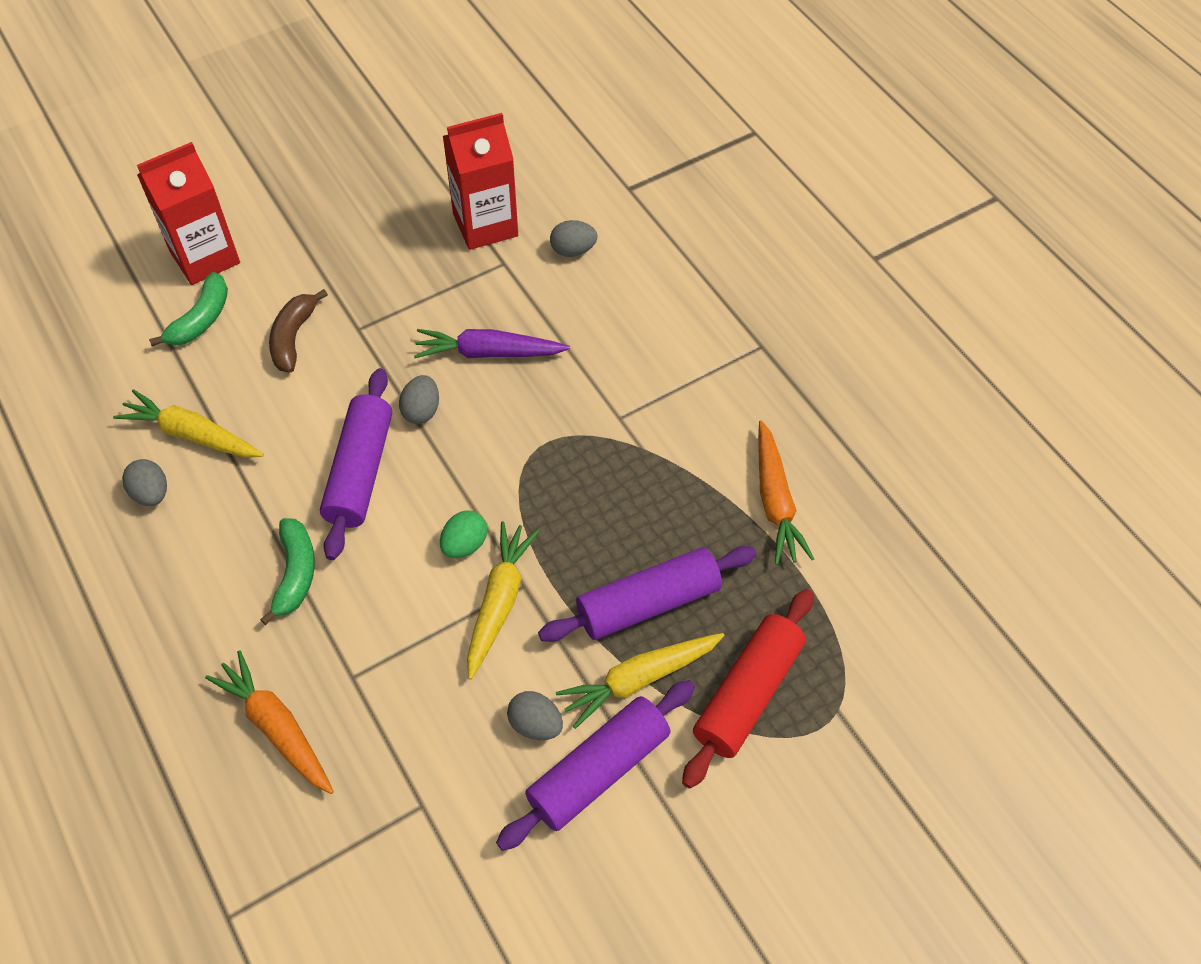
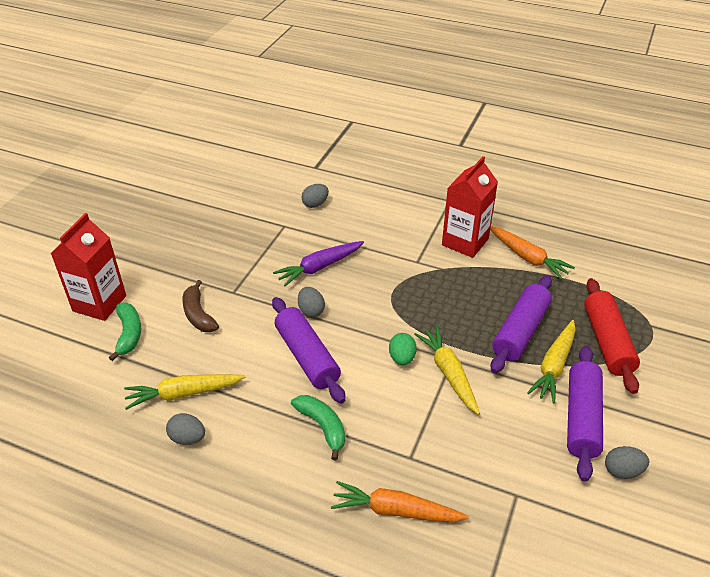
camera: 35 degrees left, 15 degrees down
(485, 225) = (256, 214): red carton -> red carton (465, 242)
(535, 724) = (529, 417): grey egg -> grey egg (622, 471)

